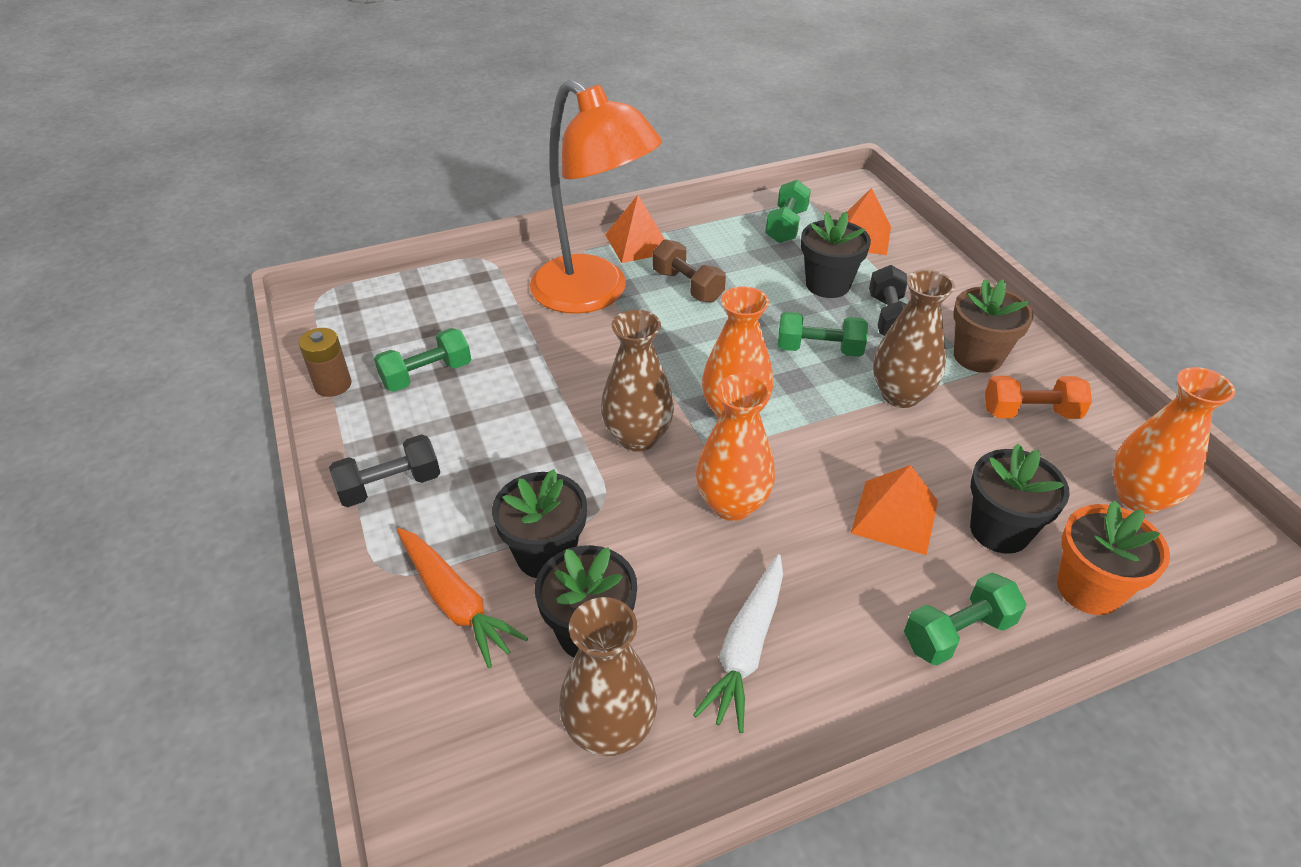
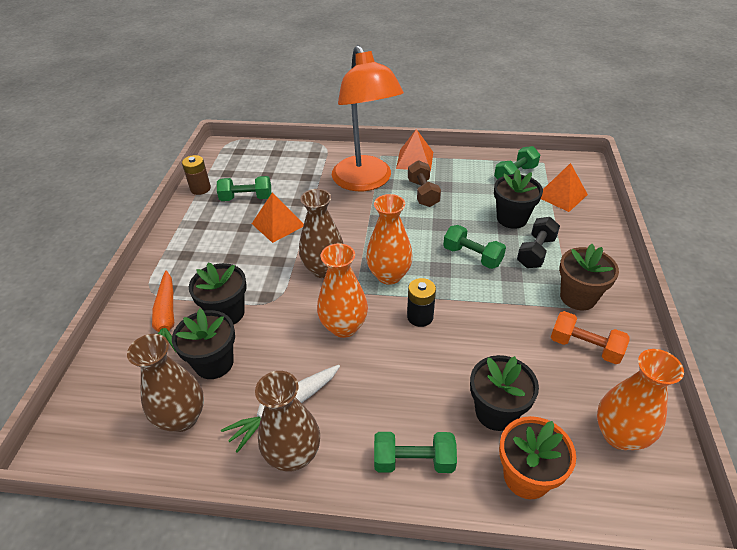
camera: 30 degrees right, 0 degrees up
(390, 486) = (185, 248): black dumbbell -> none
(818, 452) = (420, 317): none -> black battery
(895, 516) = (434, 374): orange pyramid -> orange pyramid (278, 224)
(900, 395) = (502, 302): brown vase -> brown vase (293, 455)

